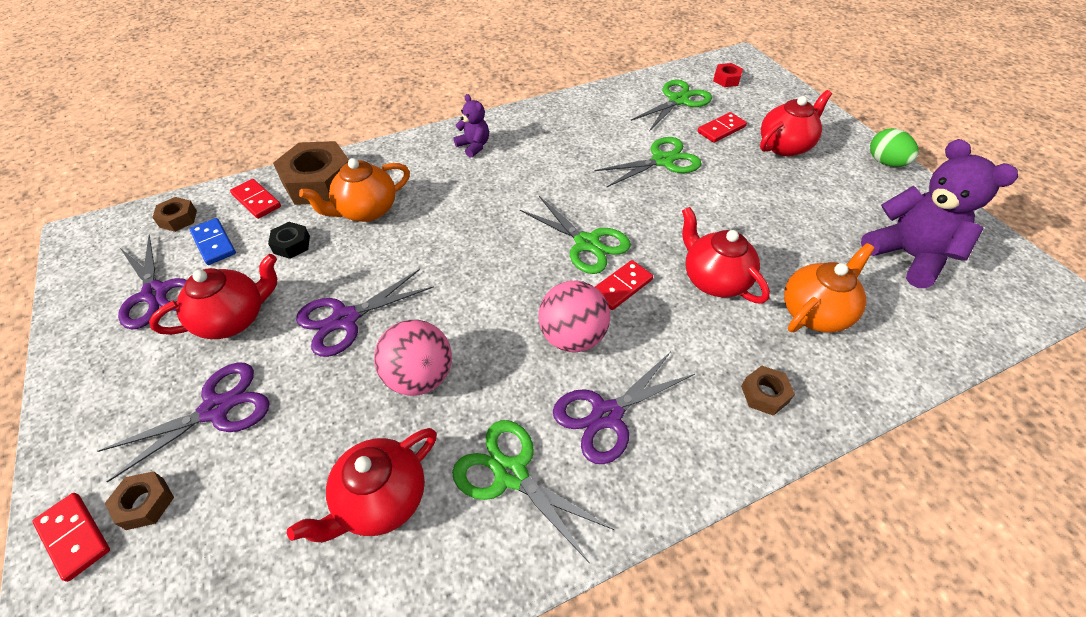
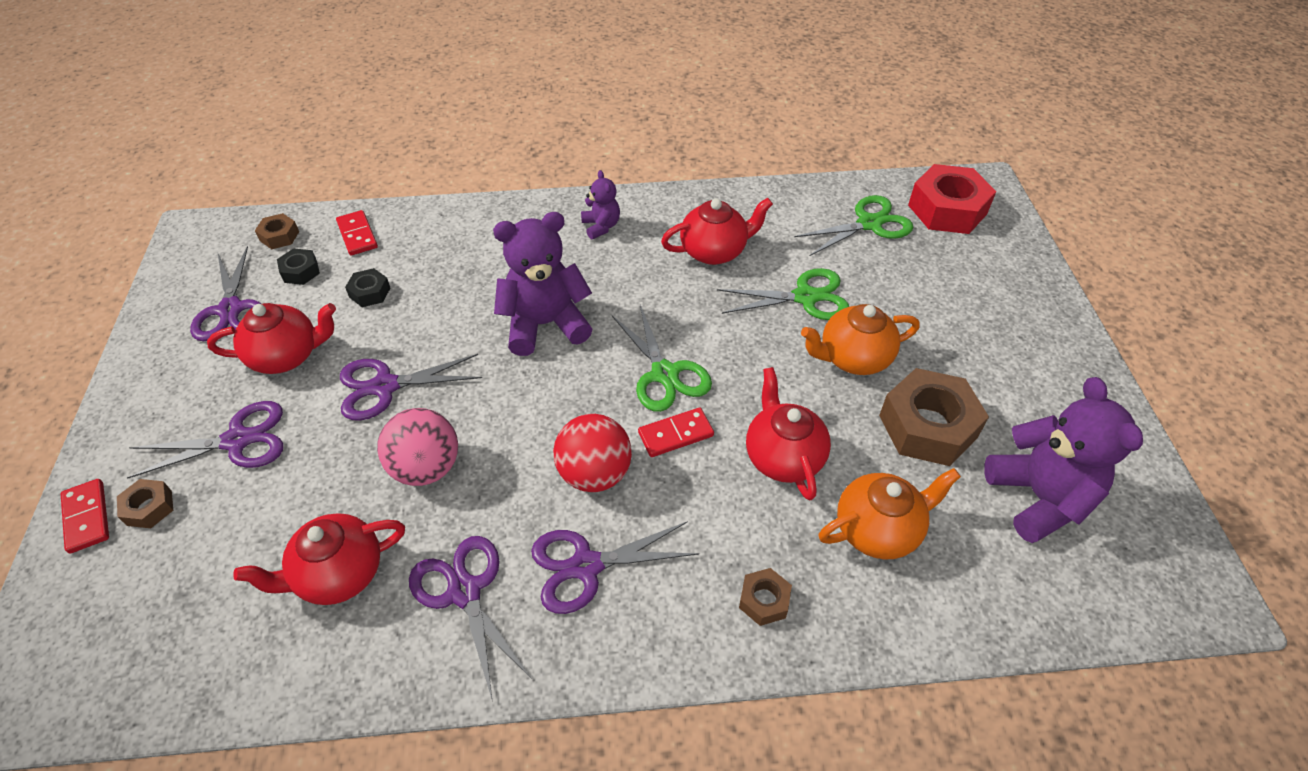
camera: 20 degrees right, 0 degrees up
(214, 243) = (300, 271): blue domino -> black nut
(319, 183) = (424, 230): brown nut -> brown nut (927, 426)
(366, 210) = (456, 274): orange teapot -> orange teapot (853, 358)
(466, 231) = (545, 324): none -> purple teddy bear
(511, 473) = (464, 591): green scissors -> purple scissors
(572, 337) = (594, 473): pink ball -> red ball
(721, 129) = (900, 275): red domino -> none
(726, 79) = (947, 209): red nut -> red nut, size x2.09
(785, 146) = (969, 316): red teapot -> red teapot (714, 251)
(885, 162) = (1090, 371): green egg -> none

